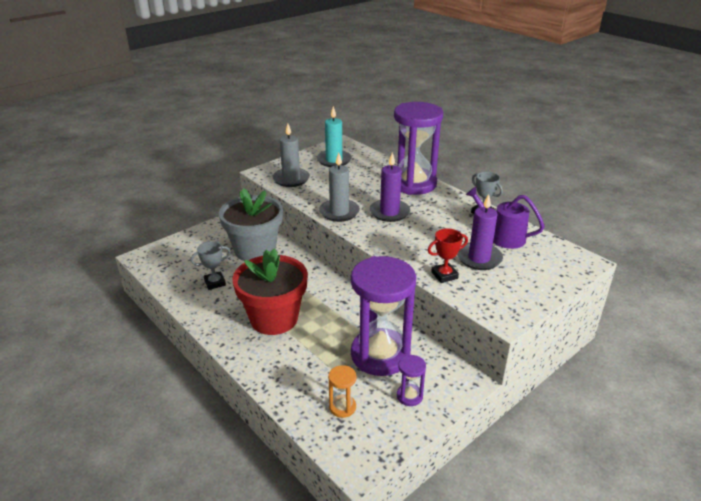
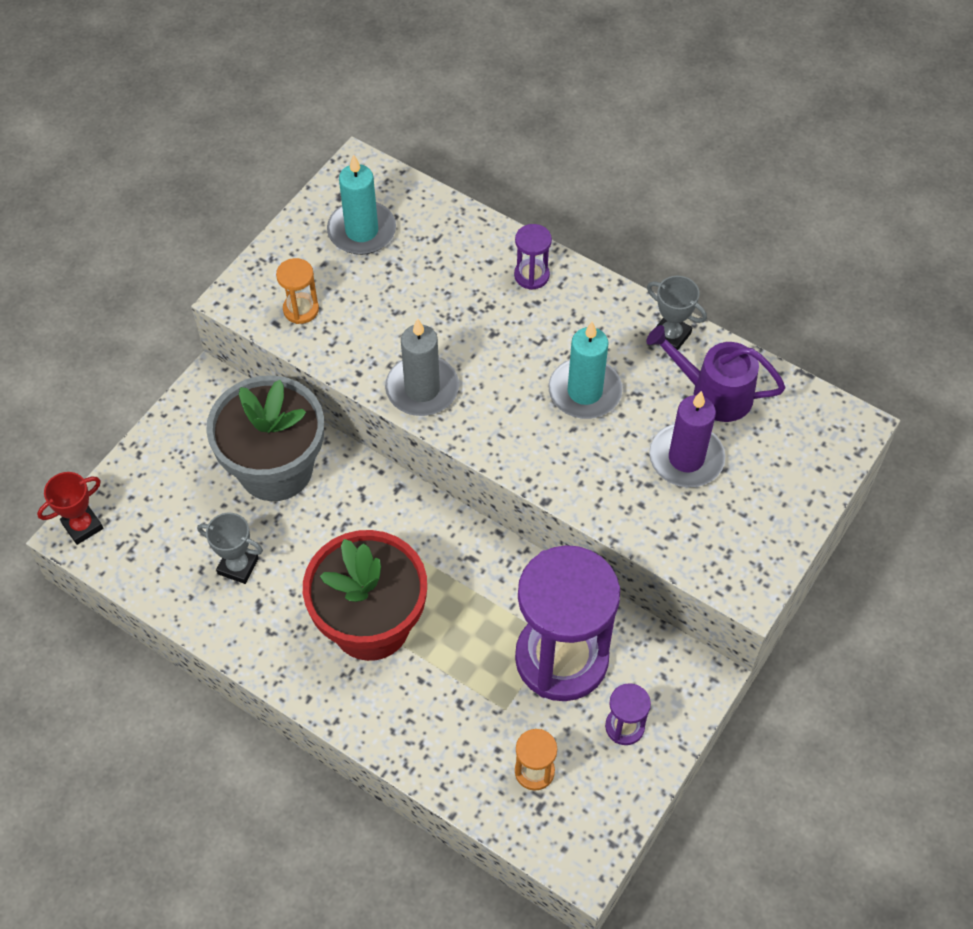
camera: 15 degrees left, 25 degrees up
(215, 283) = (238, 566): grey trophy -> grey trophy turned 60 degrees clockwise
(291, 179) = (301, 309): grey candle -> orange hourglass
(389, 212) = (510, 369): purple candle -> none
(413, 184) = (531, 275): purple hourglass -> purple hourglass, size x0.41
(427, 225) = (584, 391): none -> turquoise candle
(444, 275) = (640, 513): red trophy -> red trophy (82, 526)

